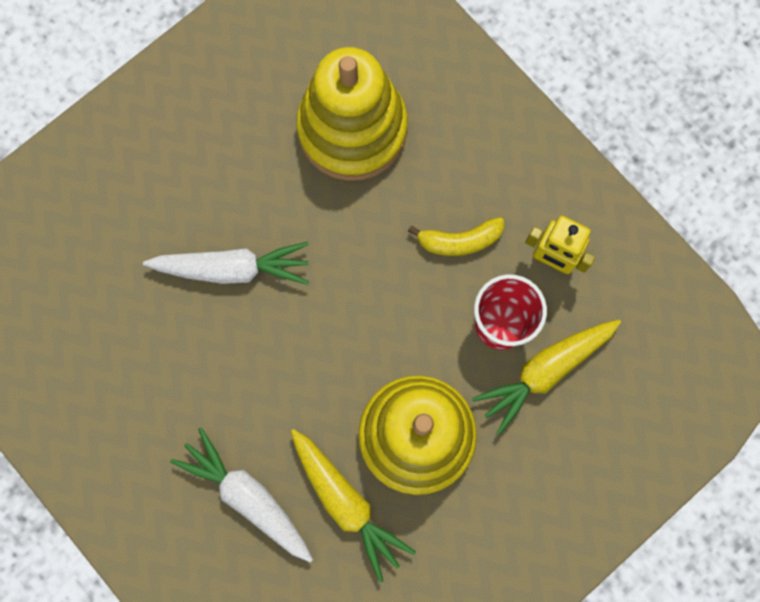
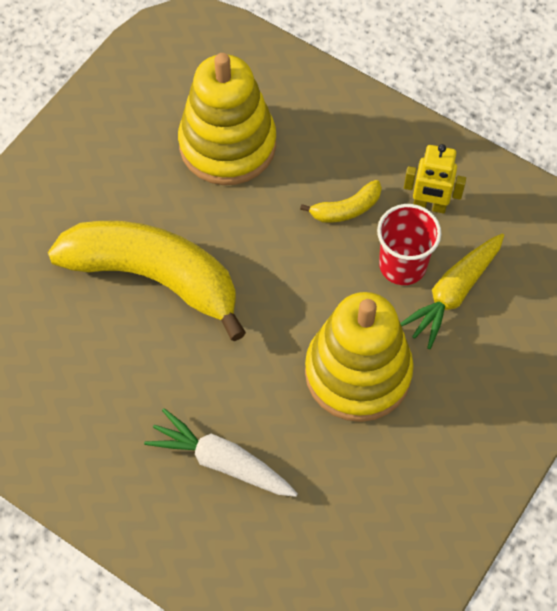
camera: 15 degrees left, 15 degrees down
(232, 268) = (154, 277): white carrot -> yellow banana
(346, 503) = (312, 444): yellow carrot -> none

